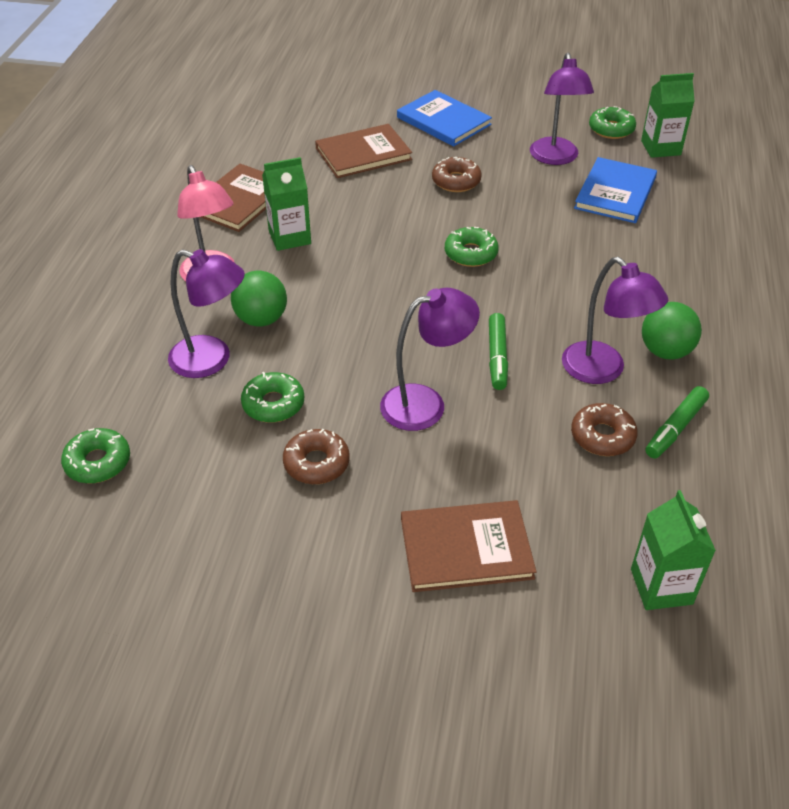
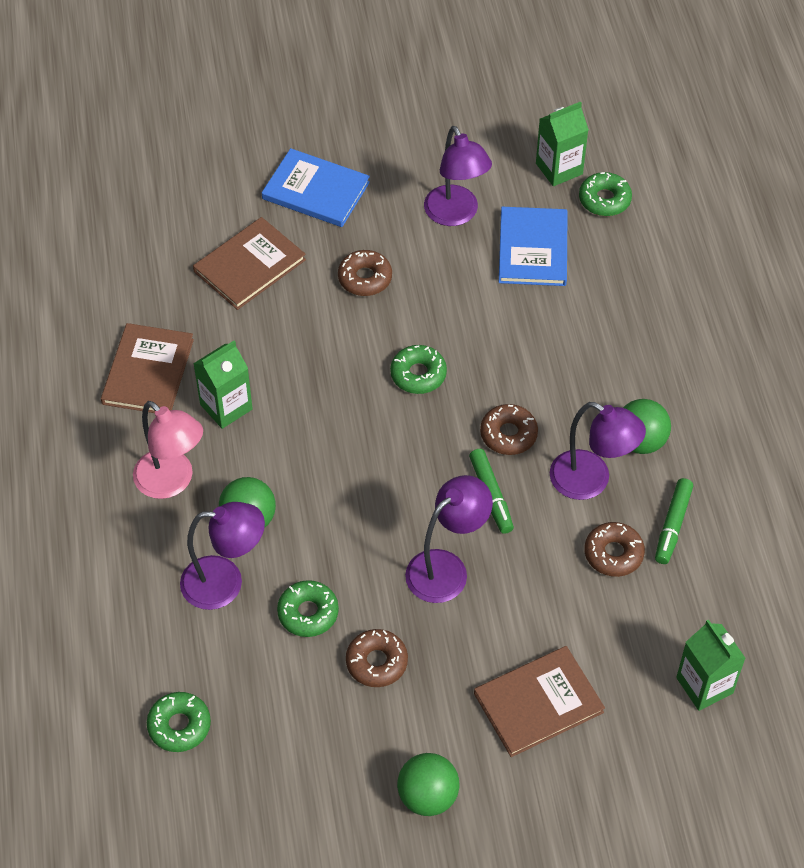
camera: 20 degrees left, 10 degrees up
(304, 603) = (427, 796): none -> green ball
(535, 315) = (508, 434): none -> brown donut
(611, 129) = (499, 154): green donut -> green donut (604, 200)

